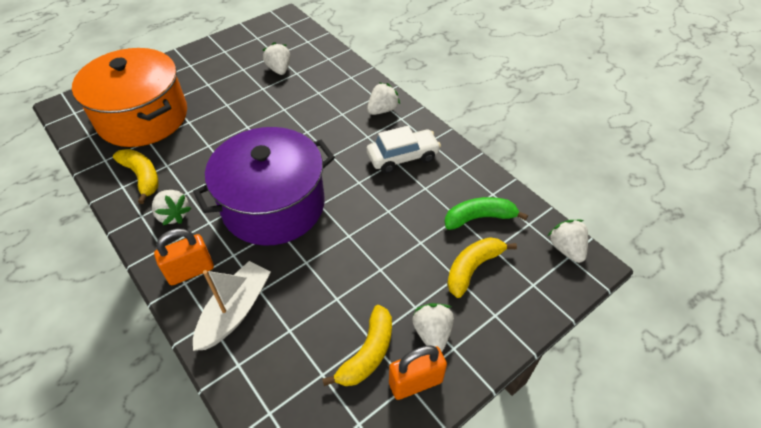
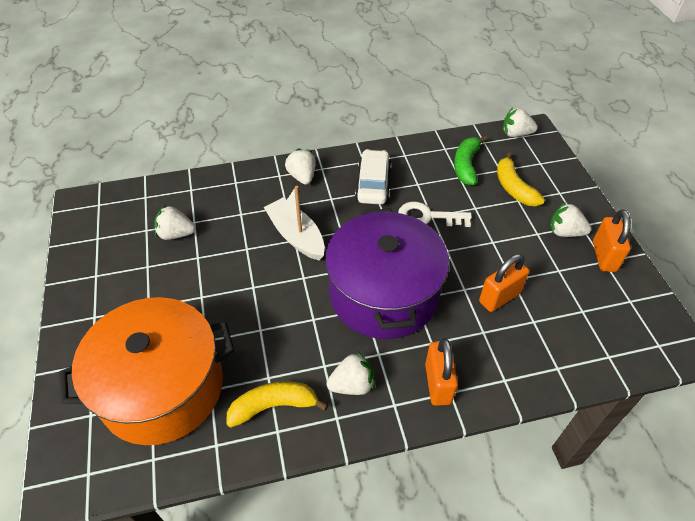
camera: 65 degrees left, 0 degrees up
(235, 311) = (500, 356): white boat -> white boat (296, 236)
(307, 293) = (499, 297): none -> orange padlock
(368, 353) = (571, 276): yellow banana -> none
(384, 208) = (427, 217): none -> white key

